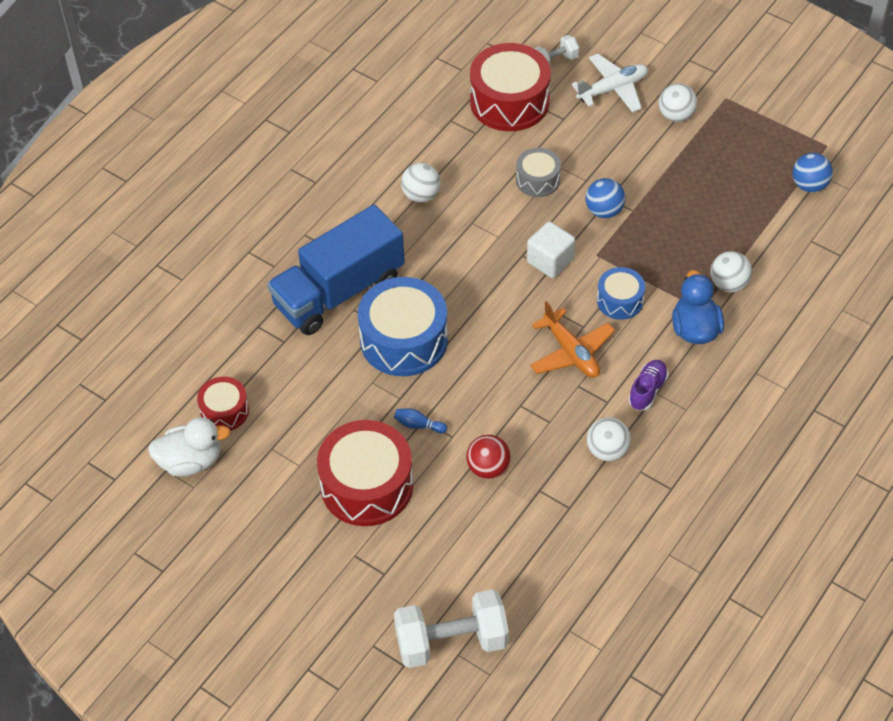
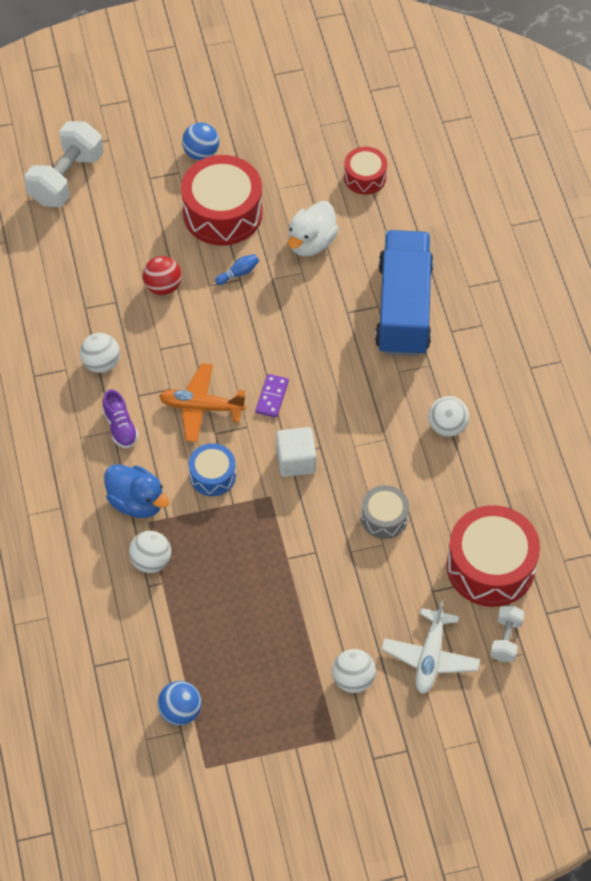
camera: 130 degrees right, 5 degrees up
(190, 461) = (342, 135): white duck -> white duck (311, 242)
(404, 340) = (319, 316): blue drum -> none
(512, 315) = (272, 397): none -> purple domino
(604, 211) = (306, 537): blue ball -> blue ball (201, 153)

